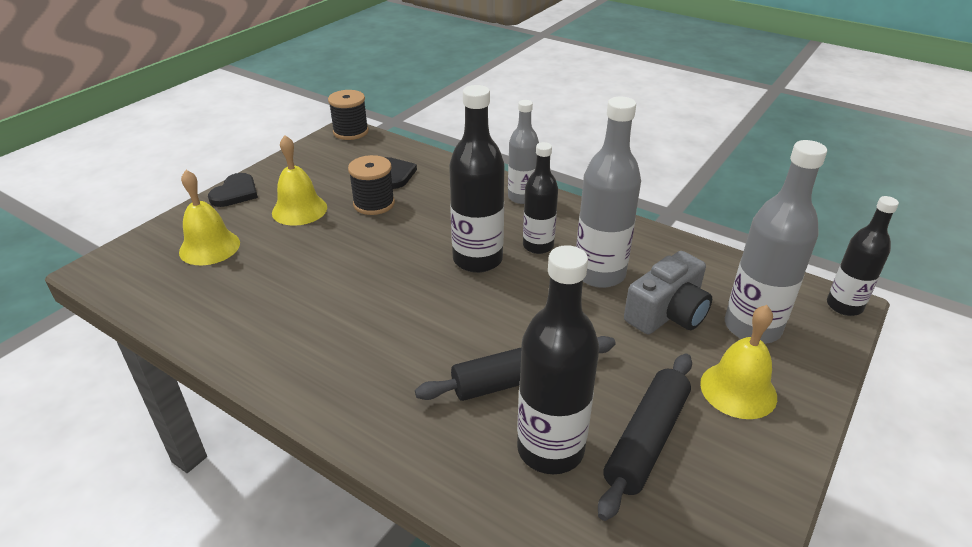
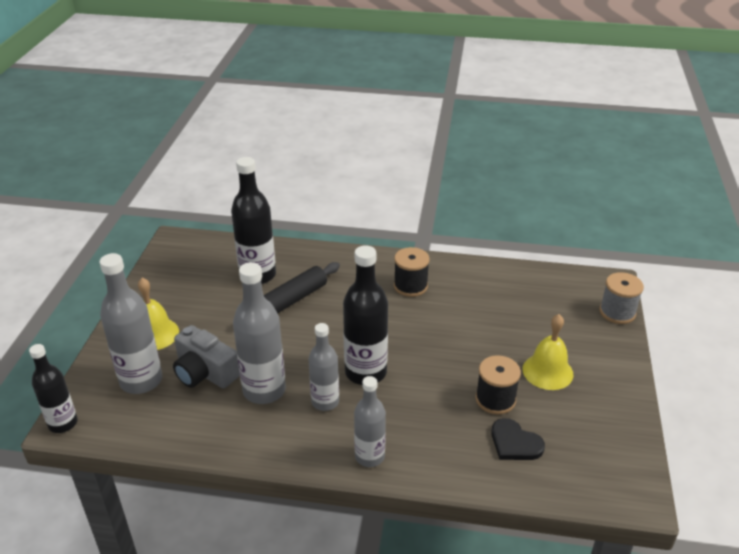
camera: 155 degrees right, 0 degrees up
(151, 237) = (617, 312): none -> grey spool
(209, 247) = (566, 318): yellow bell -> none
(235, 193) = (620, 370): black heart -> none
(350, 132) = (629, 498): black spool -> black spool (410, 286)
(538, 246) = (325, 402): black bottle -> grey bottle
(646, 440) = (208, 293): black rolling pin -> none
(667, 313) = (205, 372): grey camera -> grey camera turned 75 degrees counterclockwise

